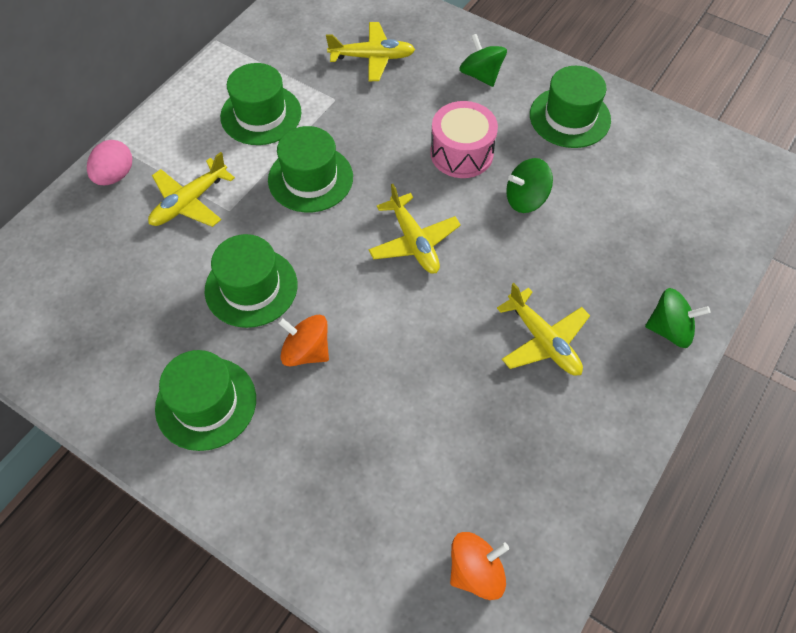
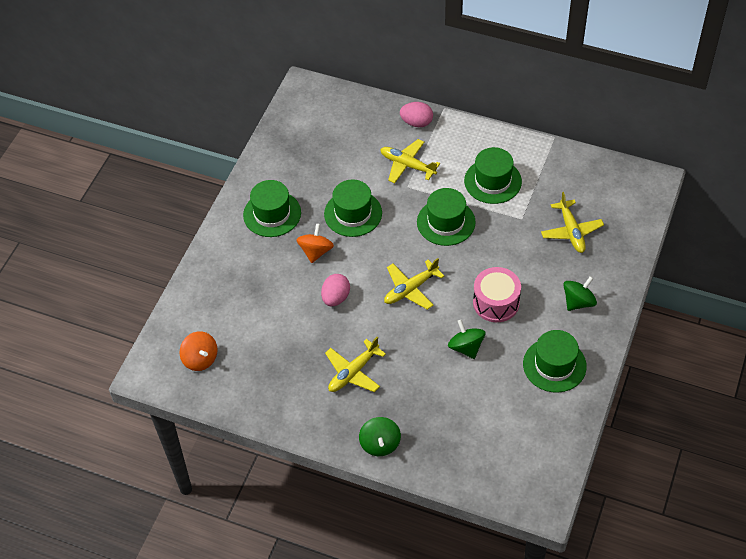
camera: 80 degrees right, 5 degrees down
(403, 339) = (336, 298): none -> pink egg

